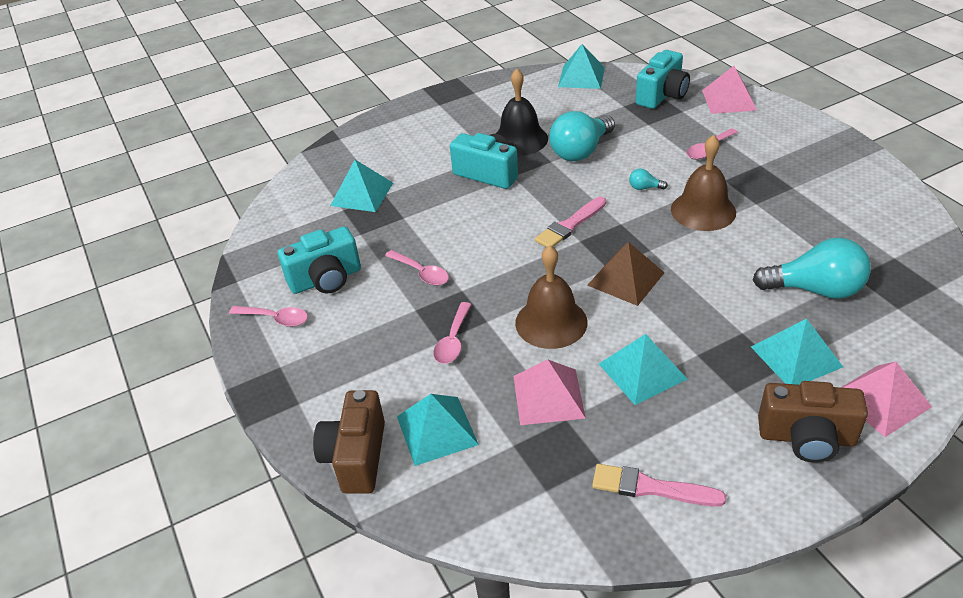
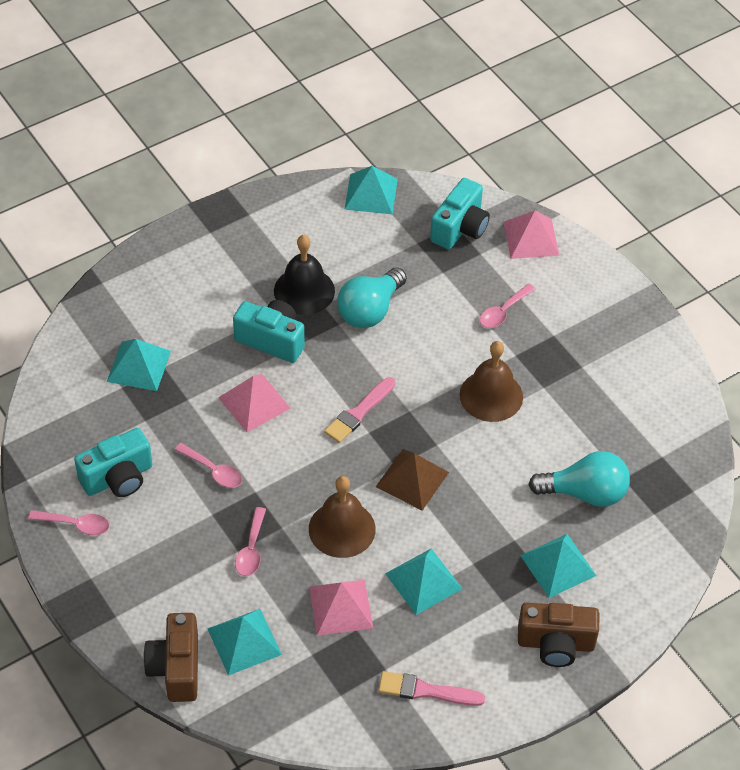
camera: 10 degrees left, 10 degrees up
(644, 188) = (435, 364): turquoise light bulb -> none
(881, 399) = (621, 607): pink pyramid -> pink pyramid (254, 402)

